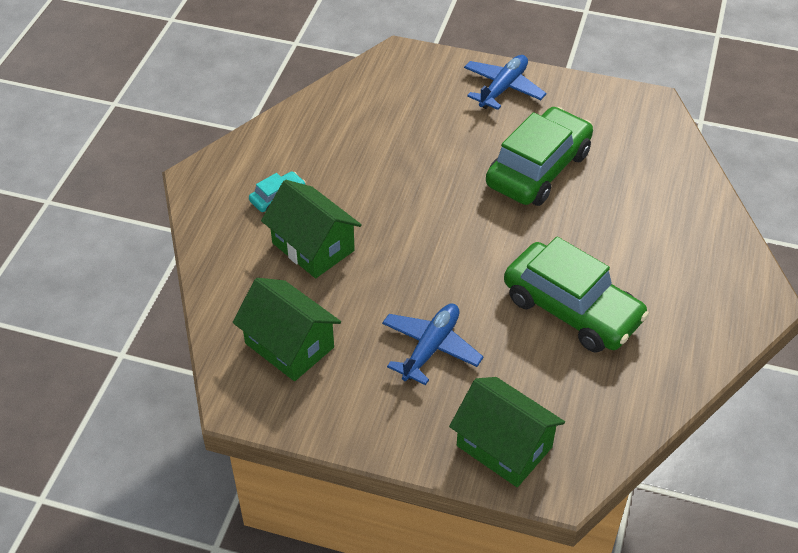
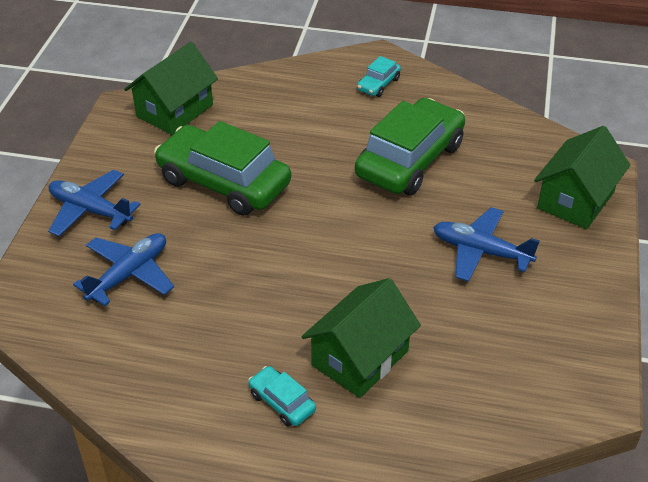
camera: 95 degrees left, 5 degrees down
(289, 345) = (508, 363): green house -> green house (175, 111)
(424, 113) = (129, 275): none -> blue plane
(707, 296) = (378, 84): none -> turquoise car

